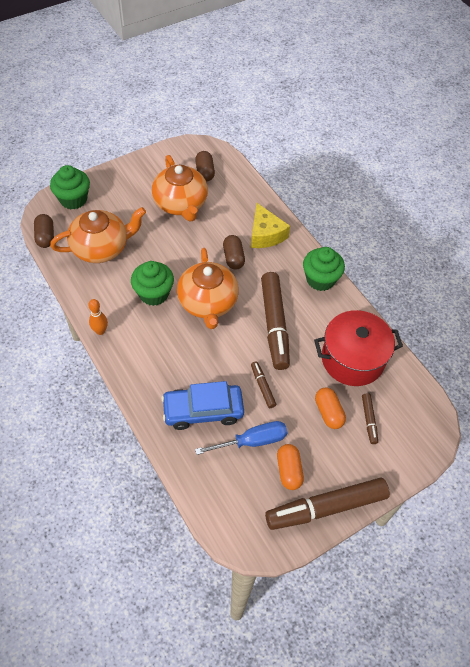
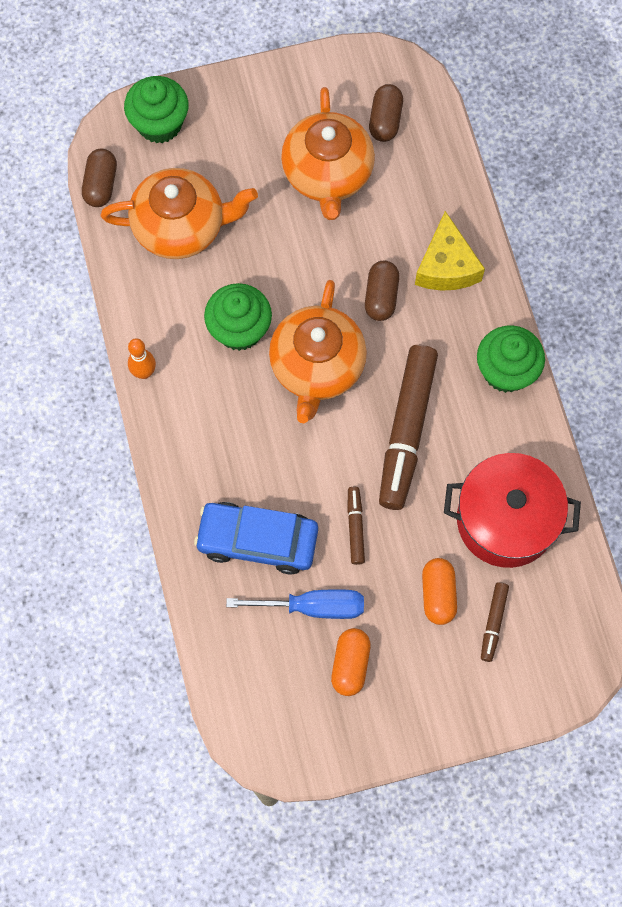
camera: 20 degrees right, 15 degrees up
(326, 507) = (384, 732): brown marker -> none

